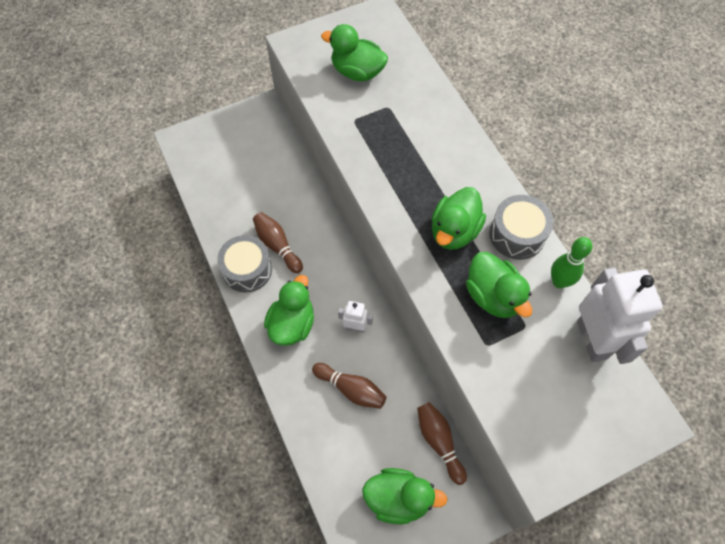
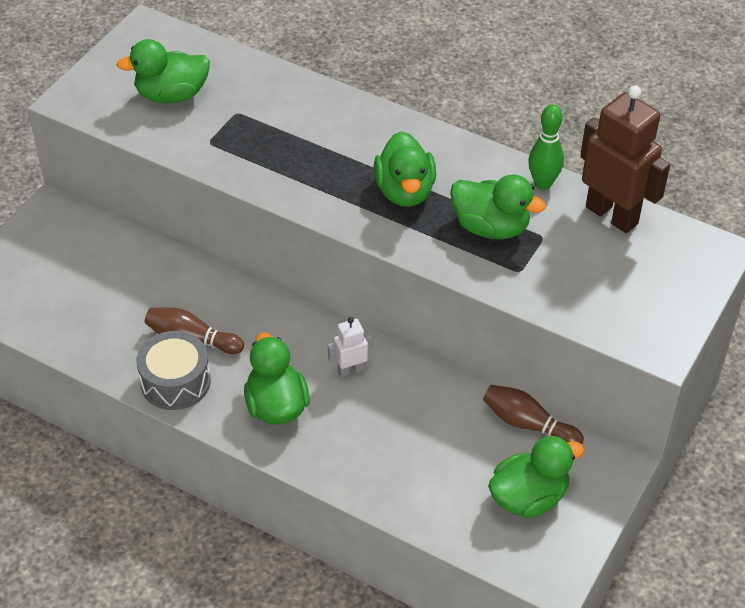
camera: 35 degrees left, 15 degrees down
(351, 389) = (395, 430): brown bowling pin -> none
(517, 234) = (469, 163): grey drum -> none
(592, 339) = (612, 215): white robot -> brown robot

